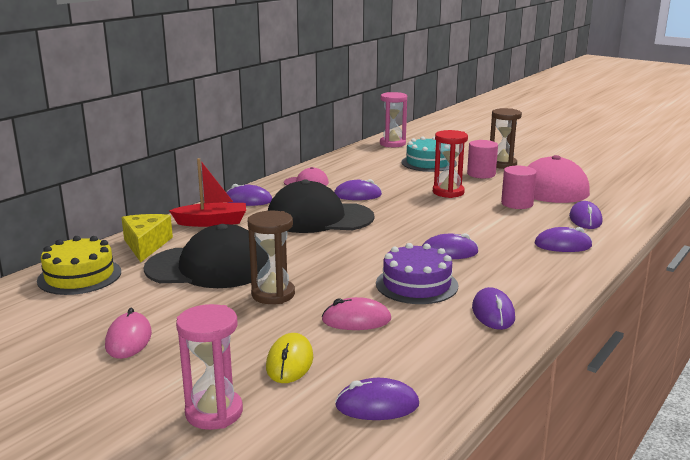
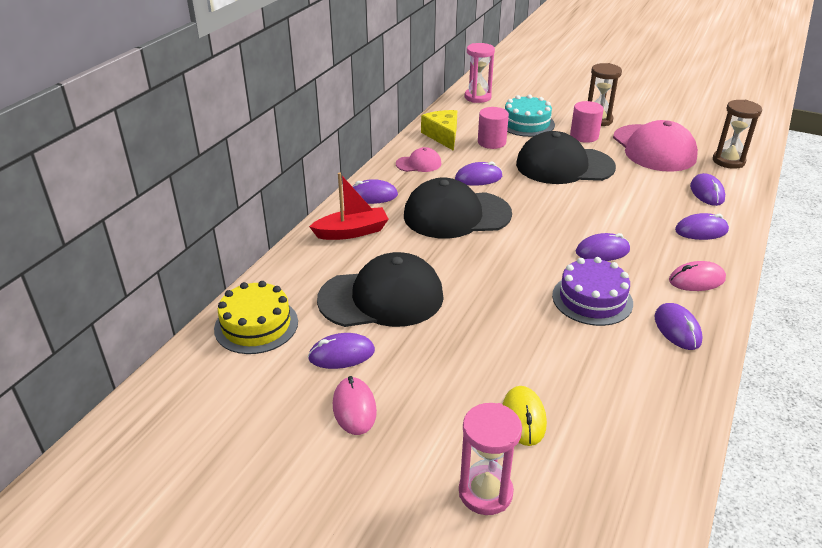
camera: 10 degrees left, 15 degrees up
(146, 245) = (301, 272): yellow cheese -> yellow cheese (443, 136)
(273, 294) = (463, 328): brown hourglass -> brown hourglass (728, 161)
(356, 320) = (558, 354): pink mouse -> pink mouse (696, 280)
(377, 405) = (627, 461): purple mouse -> purple mouse (341, 354)
(448, 192) = (564, 166): red hourglass -> black cap
(517, 204) = (636, 176): pink cylinder -> pink cylinder (491, 142)

